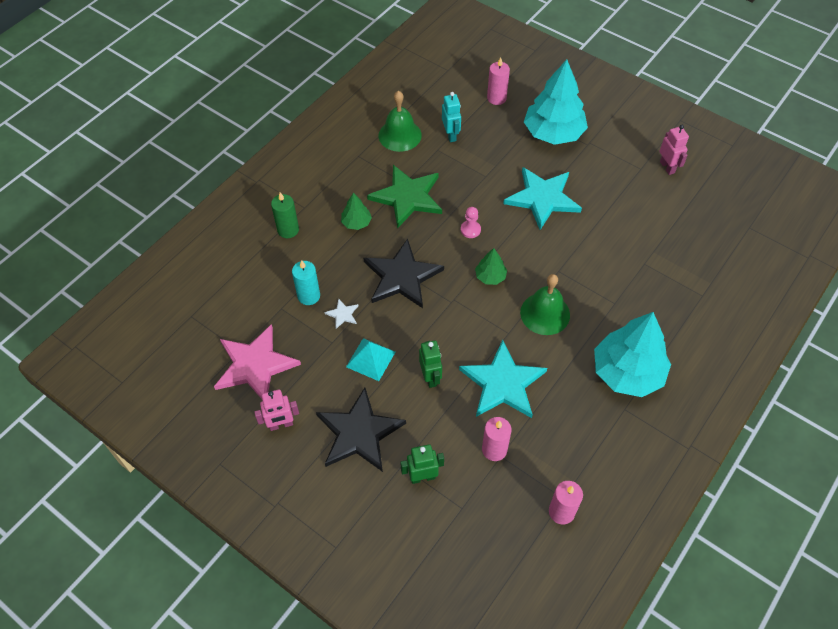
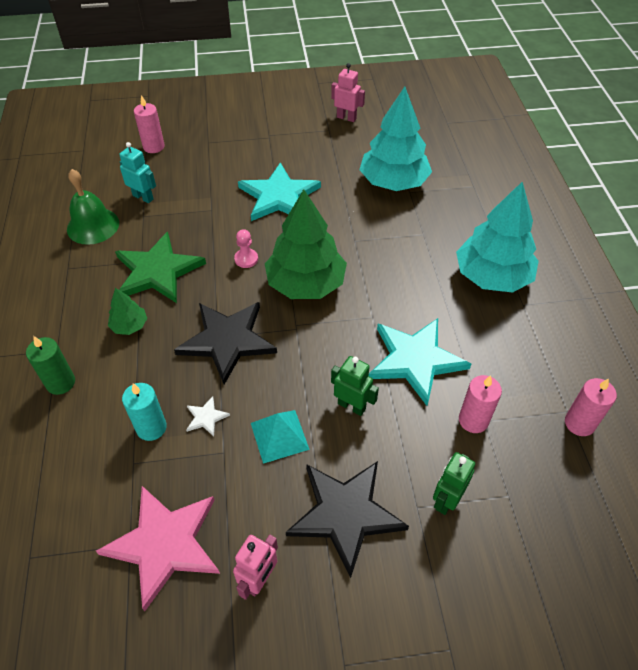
camera: 45 degrees left, 5 degrees down
(490, 276) = (306, 283): green tree -> green tree, size x2.19
(545, 313) = (382, 280): green bell -> none
(553, 133) = (232, 145): turquoise tree -> turquoise tree (393, 182)

